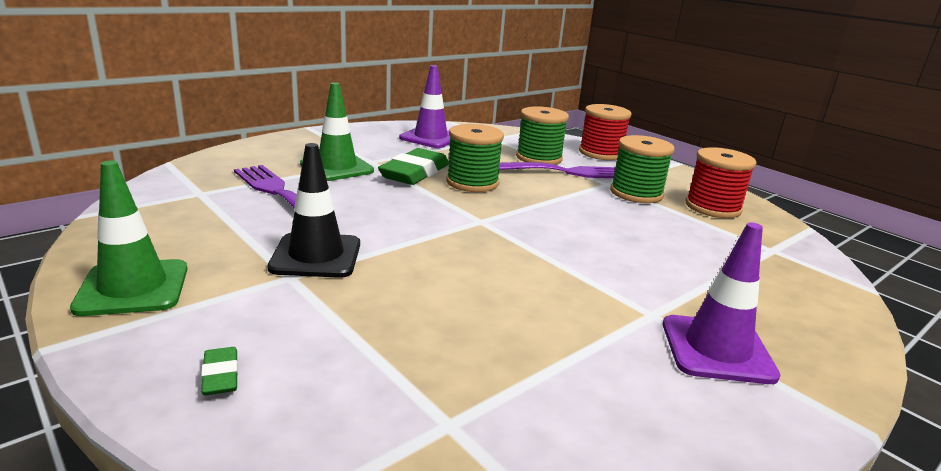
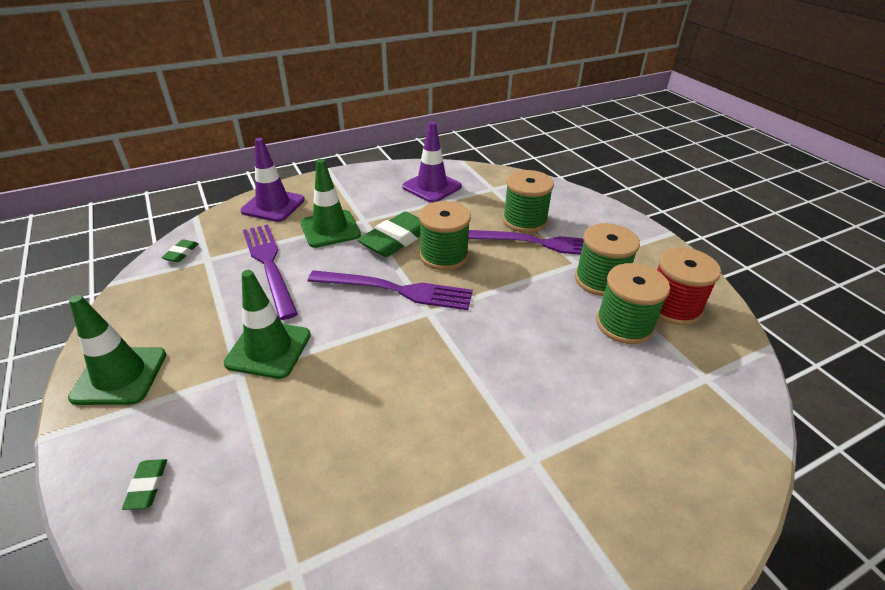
camera: 15 degrees right, 15 degrees up
(164, 189) = (181, 253): none -> green eraser
(316, 256) = (268, 349): black traffic cone -> green traffic cone
(437, 207) = (396, 290): none -> purple fork
(600, 153) = (592, 214): red spool -> none
(677, 220) = (624, 324): none -> green spool
(717, 349) = (571, 515): purple traffic cone -> purple traffic cone (273, 205)

